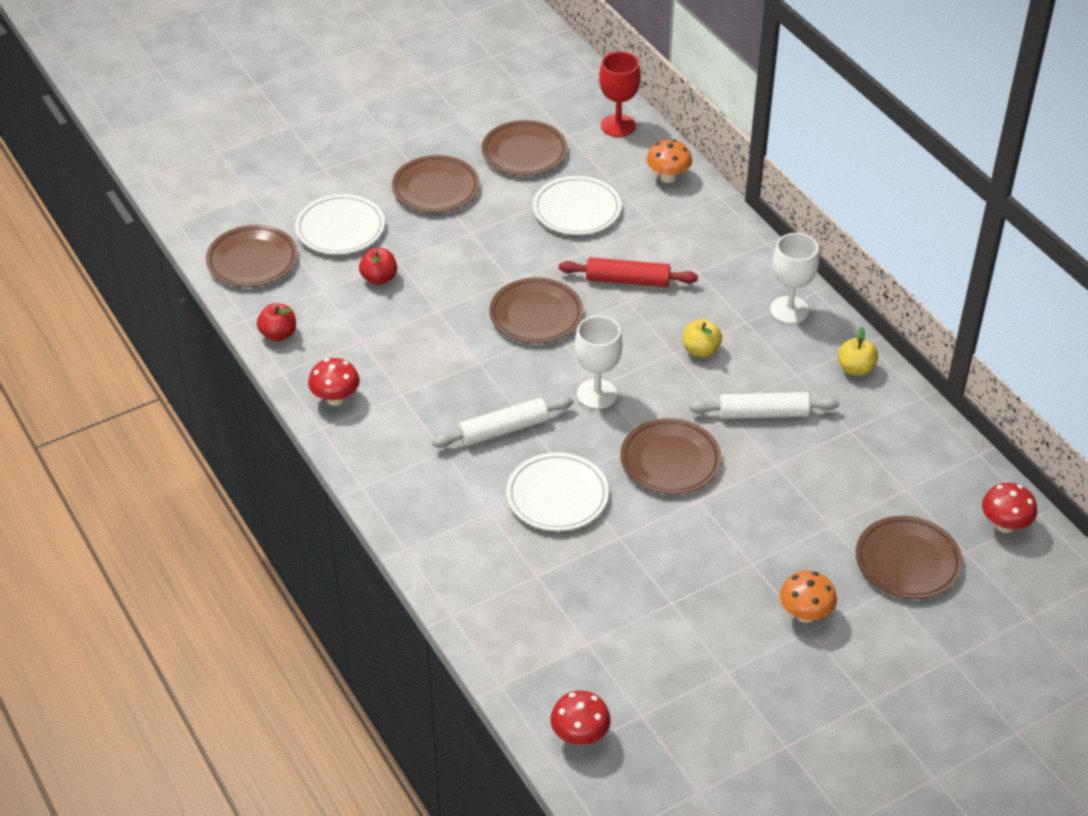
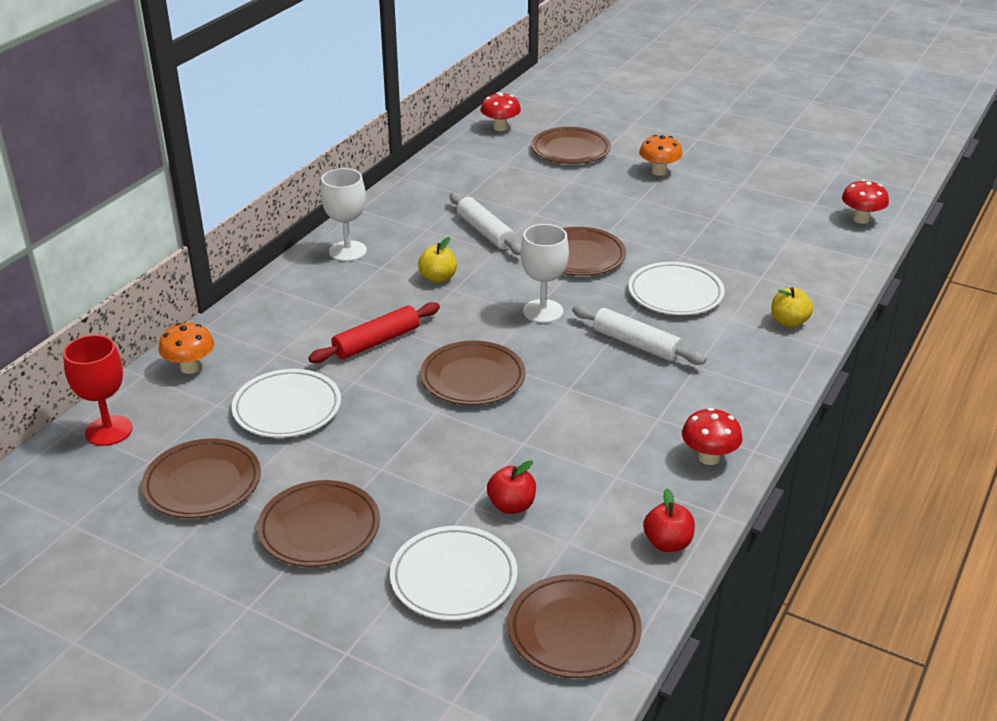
camera: 120 degrees left, 10 degrees down
(627, 280) = (376, 342): red rolling pin -> red rolling pin turned 75 degrees clockwise
(855, 369) = (395, 207): yellow apple -> yellow apple (789, 322)

